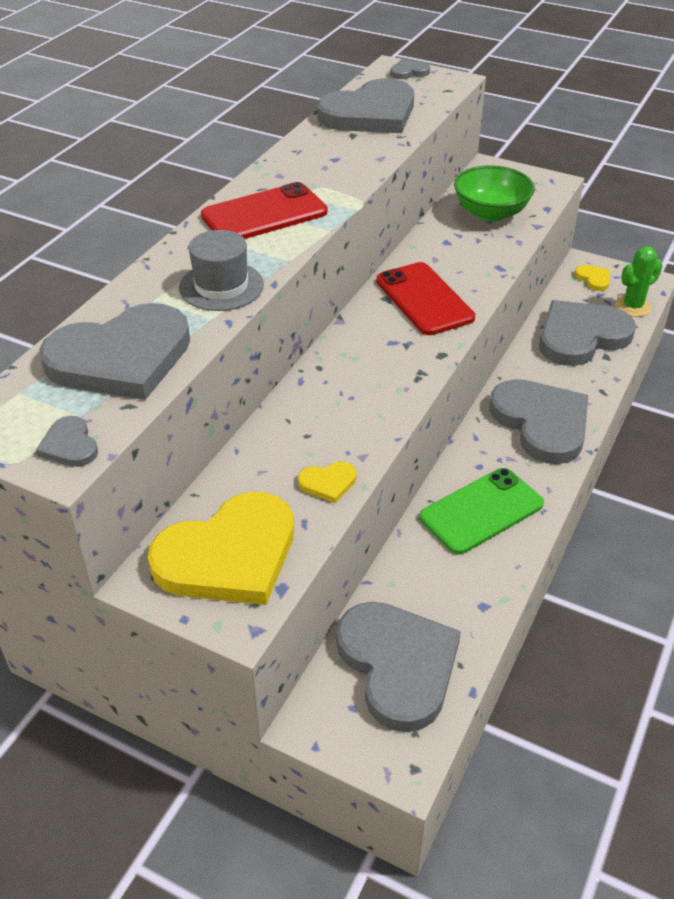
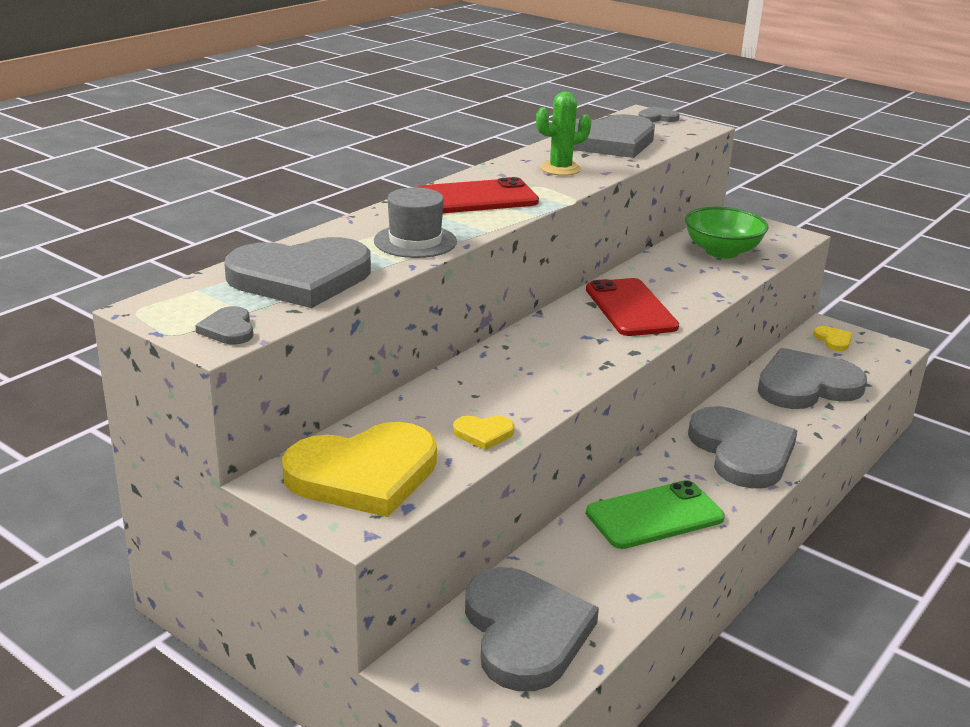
camera: 10 degrees right, 15 degrees down
(632, 306) = (870, 368): green cactus -> green cactus (560, 169)

